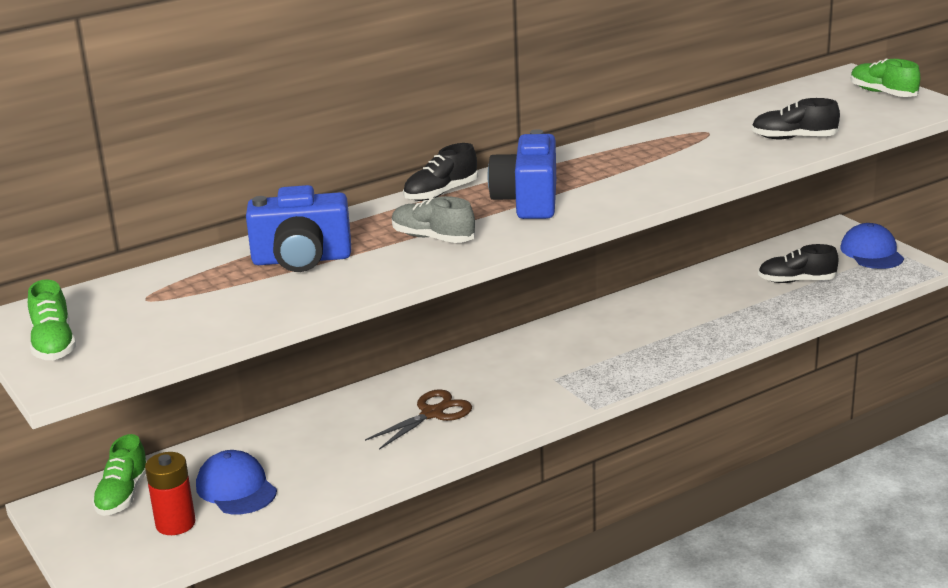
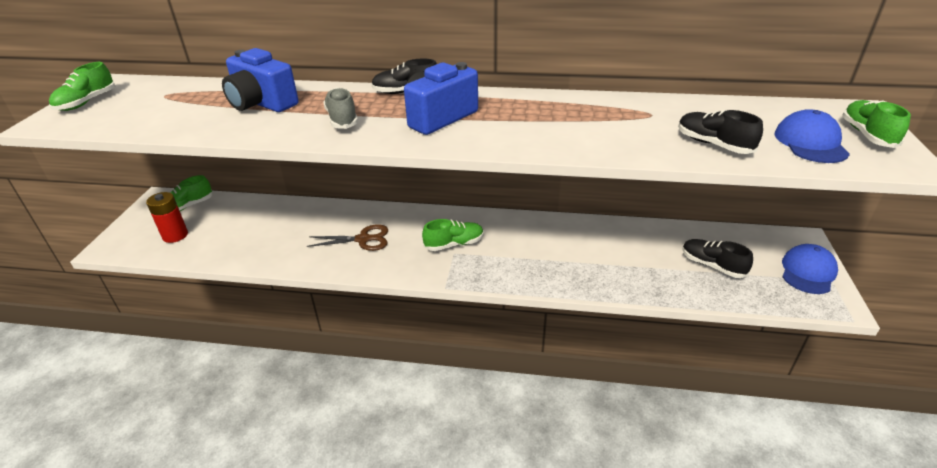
camera: 40 degrees right, 10 degrees up
(236, 488) = (224, 231): blue cap -> blue cap (810, 143)
(540, 371) = (454, 244): none -> green shoe

